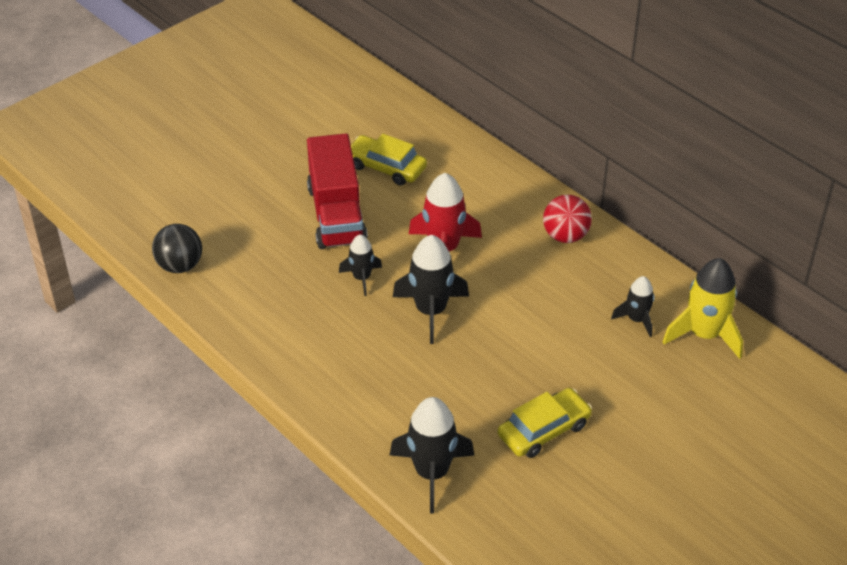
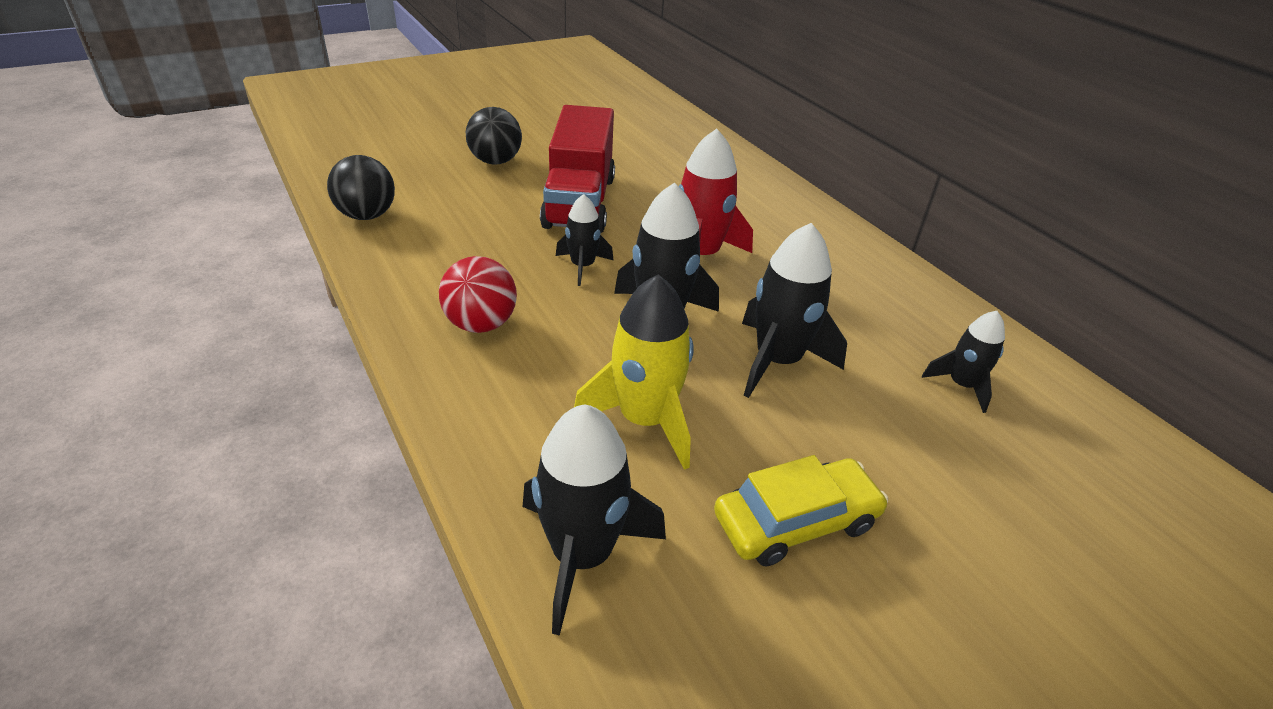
camera: 10 degrees right, 5 degrees down
(251, 184) = (495, 161): none -> black ball
(386, 167) = (655, 172): yellow car -> none
(516, 327) = (777, 361): none -> black rocket
(565, 236) = (863, 270): red ball -> red ball (481, 324)
(704, 334) = (1072, 426): yellow rocket -> yellow rocket (645, 420)

